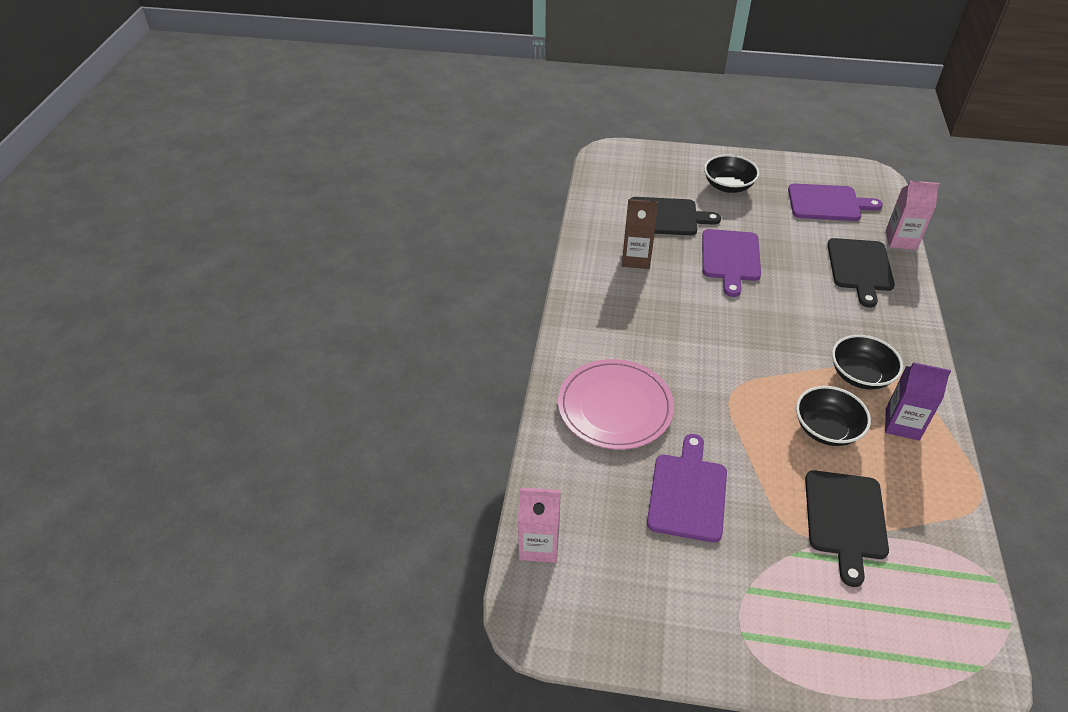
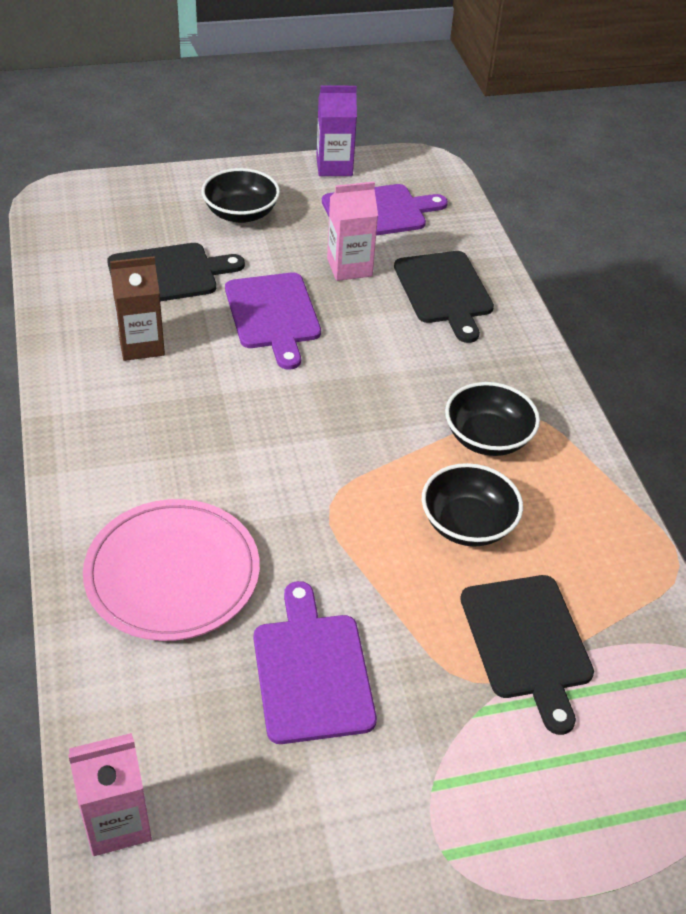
camera: 25 degrees left, 0 degrees up
(901, 240) = (483, 243): pink carton -> pink carton (349, 267)
(902, 424) = (557, 490): purple carton -> purple carton (334, 166)

